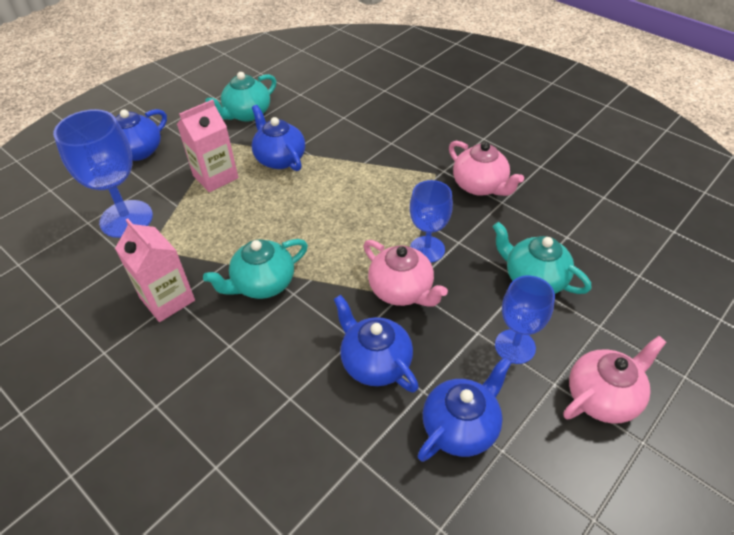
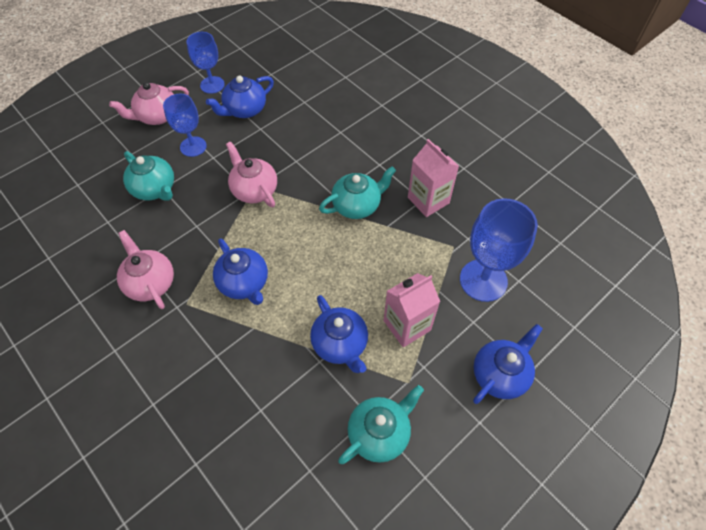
camera: 175 degrees left, 10 degrees up
(375, 363) = (285, 145): blue teapot -> blue teapot (244, 283)
(427, 249) = (224, 221): blue goblet -> blue goblet (212, 85)

